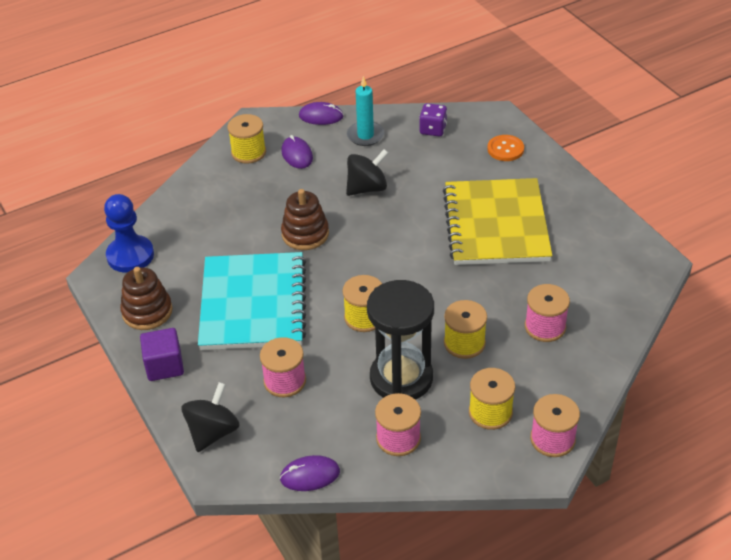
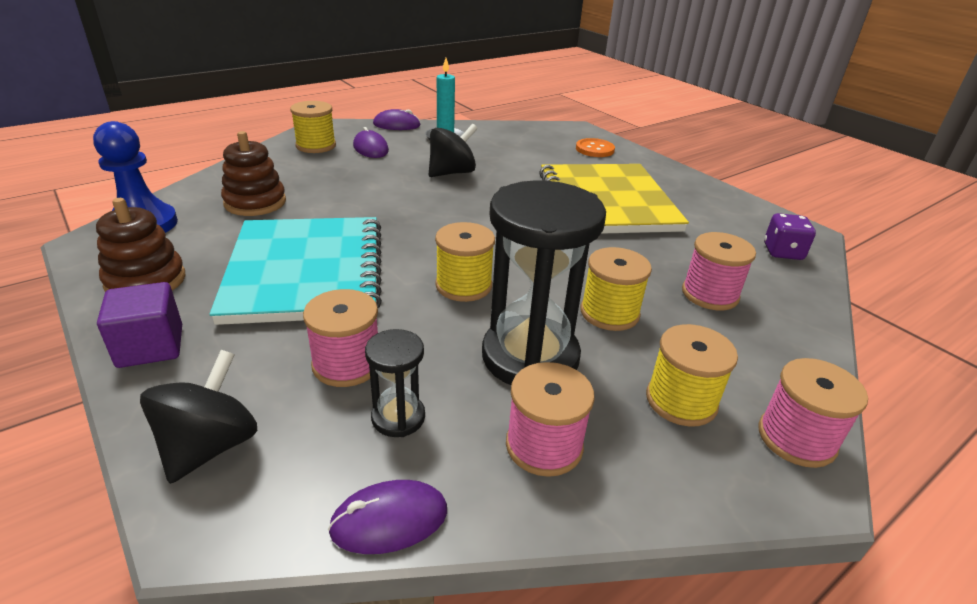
camera: 10 degrees left, 10 degrees down
(305, 234) = (380, 207): brown stacking toy -> brown stacking toy (255, 202)
(315, 418) = (398, 417): none -> black hourglass
(433, 129) = (515, 135): purple dice -> purple dice (782, 252)

